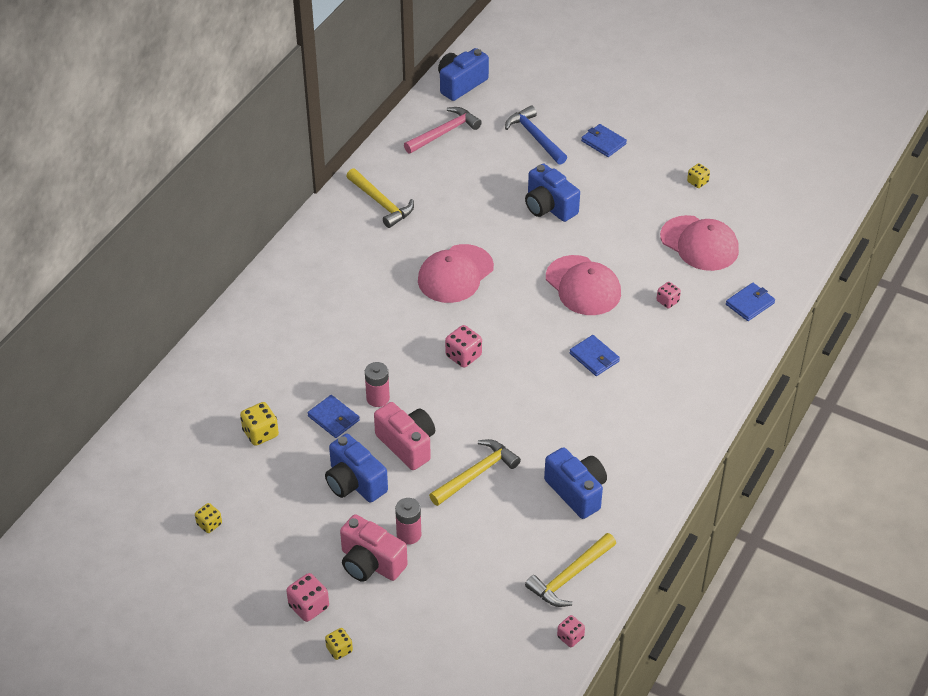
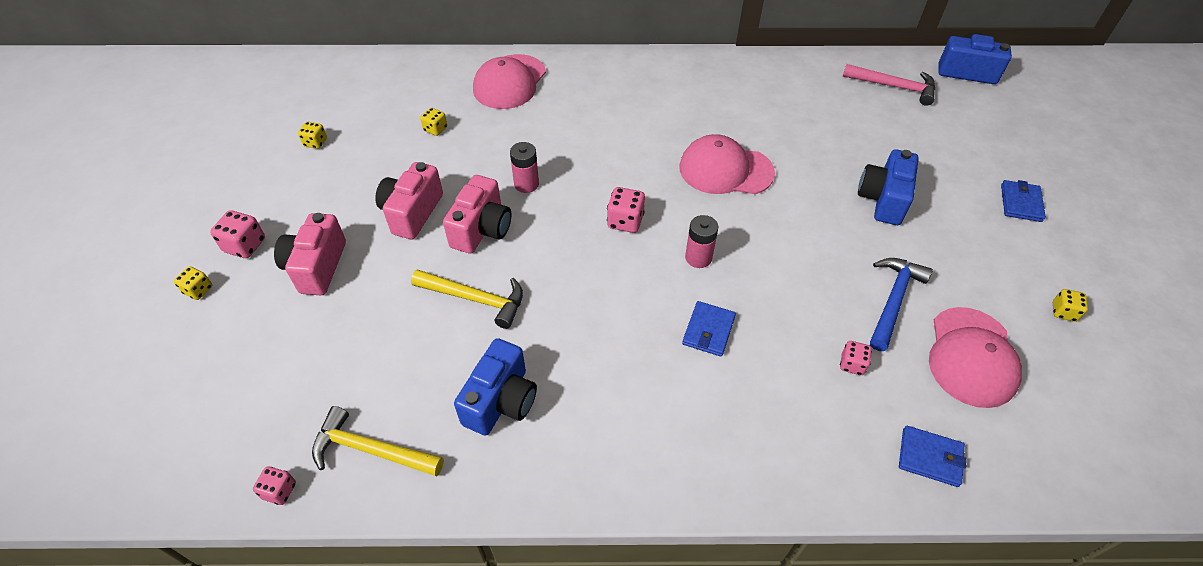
camera: 60 degrees right, 5 degrees up
(260, 433) = (435, 129): yellow dice -> yellow dice, size x0.65
(333, 418) = (482, 166): blue wallet -> none
(354, 482) = (412, 212): blue camera -> pink camera
(381, 203) = (764, 86): yellow hammer -> none
(409, 534) = (366, 280): pink battery -> pink battery (698, 258)
(535, 137) = (963, 148): blue hammer -> blue hammer (893, 300)
(583, 286) = (802, 275): pink cap -> pink cap (509, 82)

